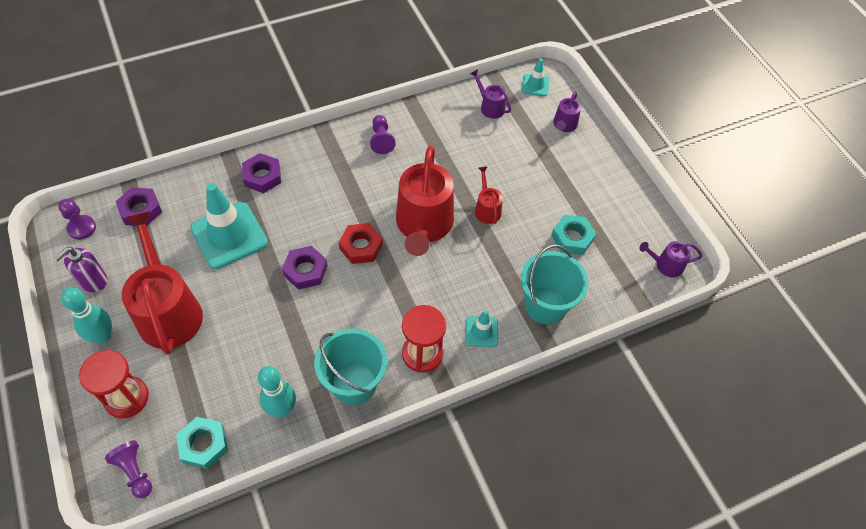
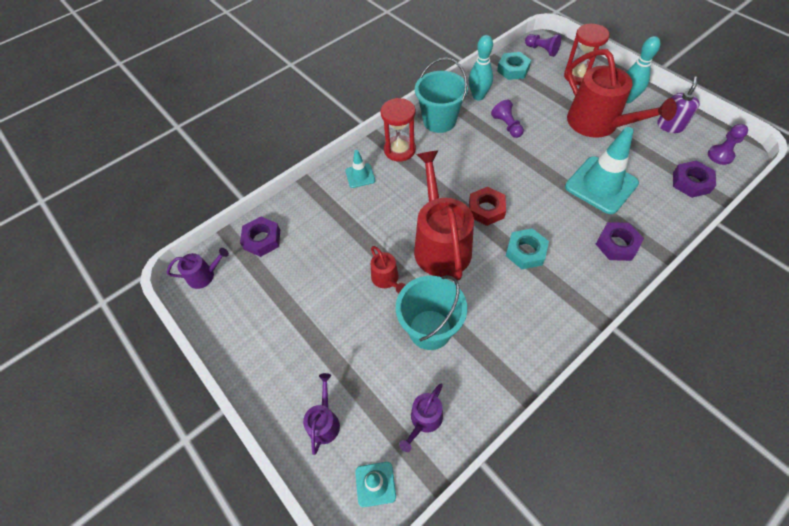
camera: 170 degrees right, 0 degrees up
(305, 270) = (519, 178): purple nut -> purple nut (262, 239)
(381, 140) = (529, 325): purple pawn -> purple pawn (507, 126)
(490, 107) = (424, 420): purple watering can -> purple watering can turned 90 degrees clockwise
(545, 305) = (312, 209): turquoise bucket -> turquoise bucket (430, 329)
(572, 238) = (297, 275): turquoise nut -> turquoise nut (525, 252)

